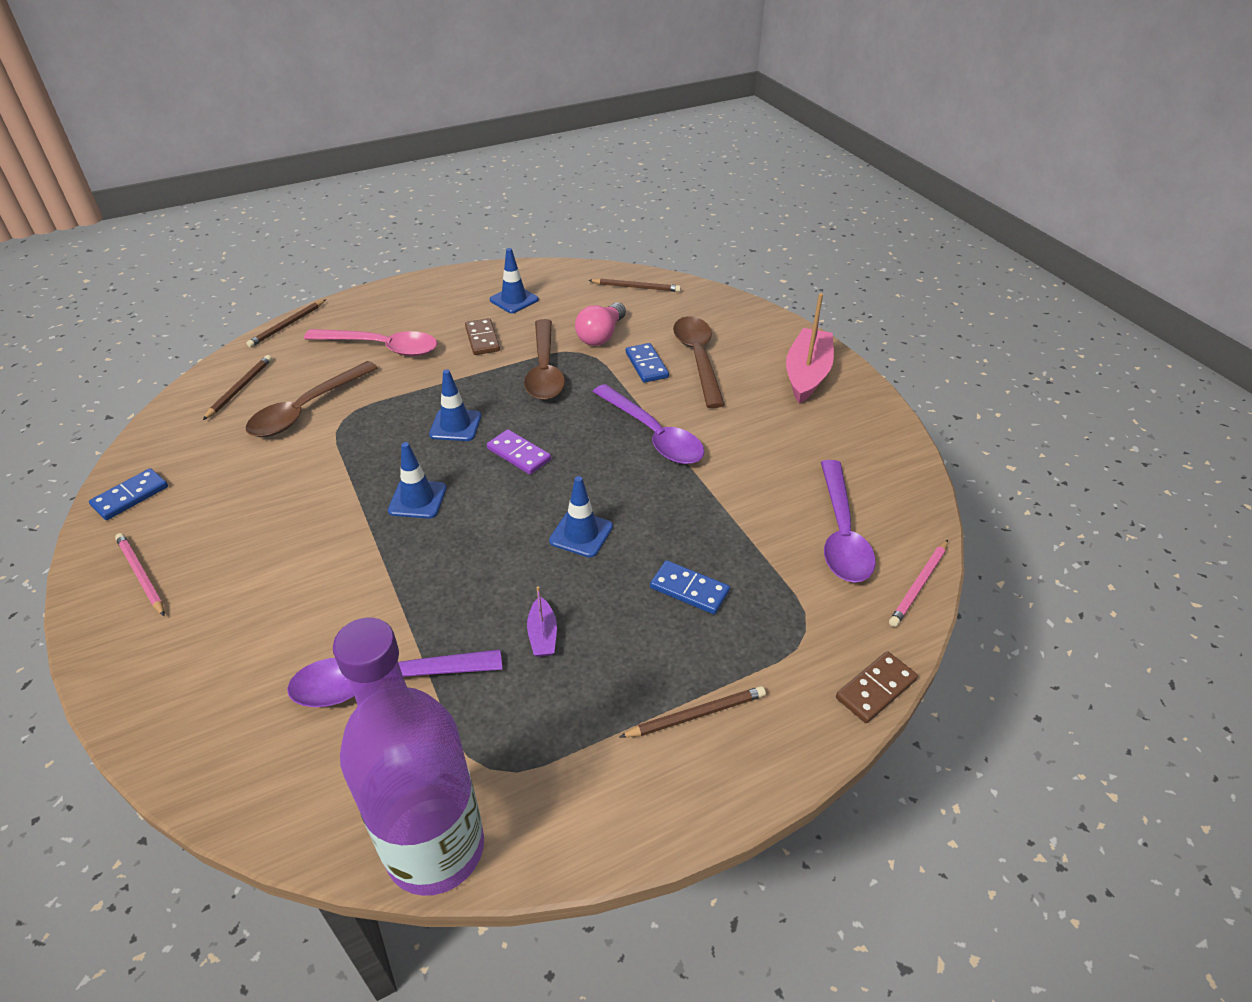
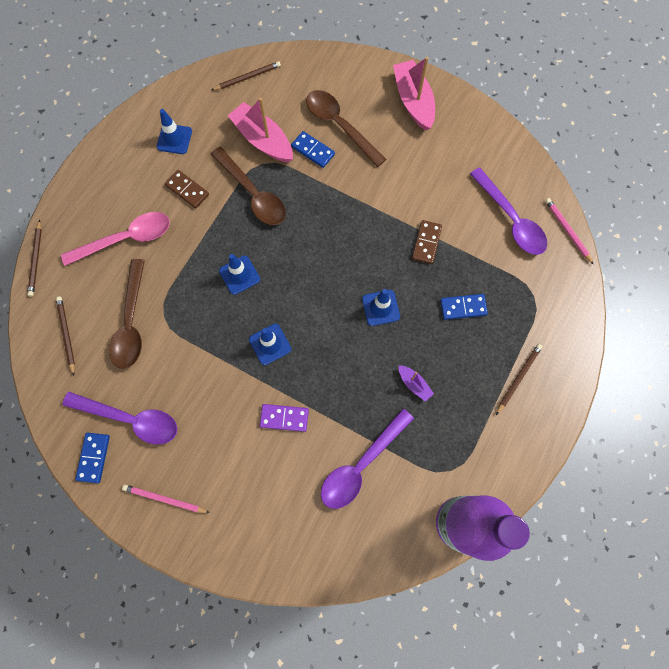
camera: 35 degrees left, 30 degrees up
(519, 454) = (298, 273): purple domino -> purple domino (284, 418)
(601, 335) = (262, 140): pink light bulb -> pink boat
(653, 435) = (362, 208): purple spoon -> purple spoon (131, 419)
(876, 689) = (585, 309): brown domino -> brown domino (426, 243)
(919, 585) = (567, 231): pink pencil -> pink pencil turned 150 degrees clockwise

